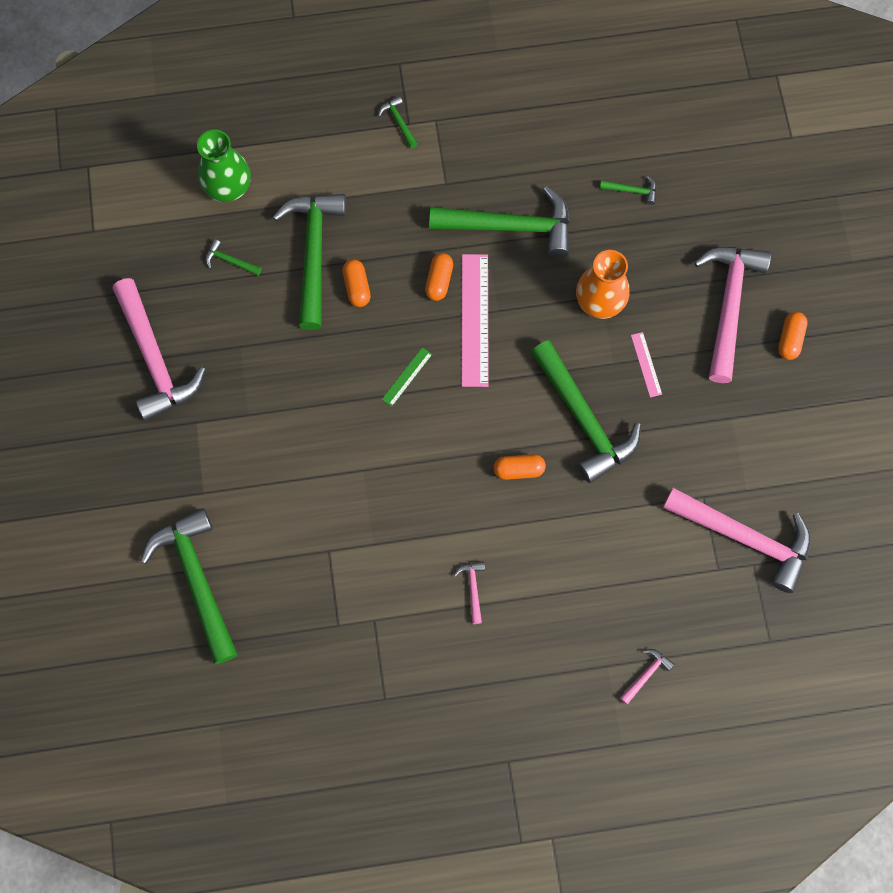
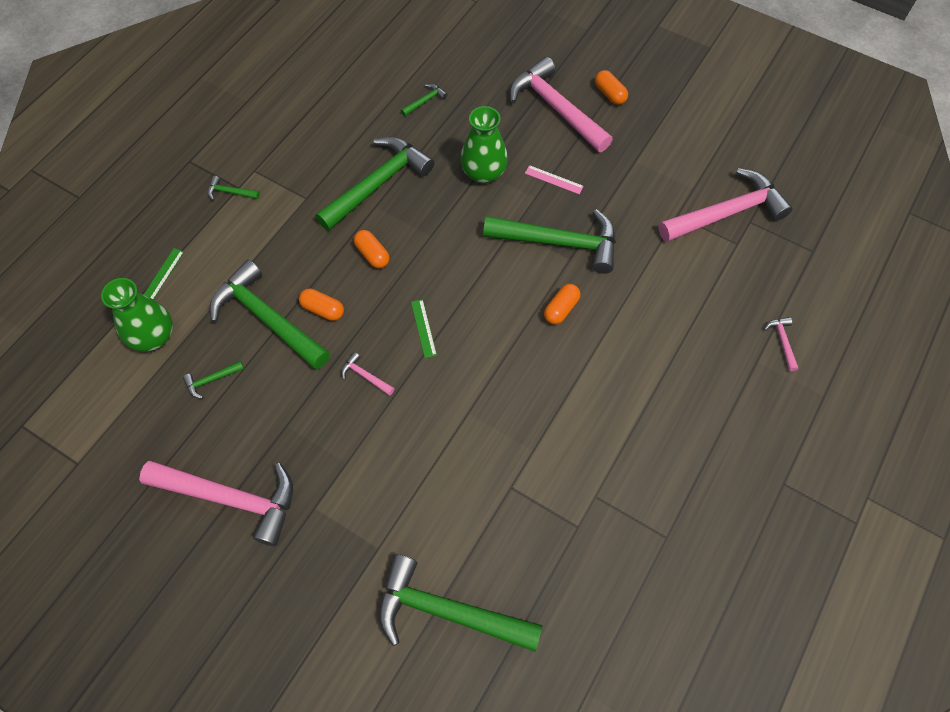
camera: 50 degrees left, 10 degrees down
(283, 143) = (163, 275): none -> green ruler
(473, 588) = (626, 406): pink hammer -> pink hammer (365, 376)
(475, 320) = (423, 254): pink ruler -> none
(599, 301) = (483, 173): orange vase -> green vase

